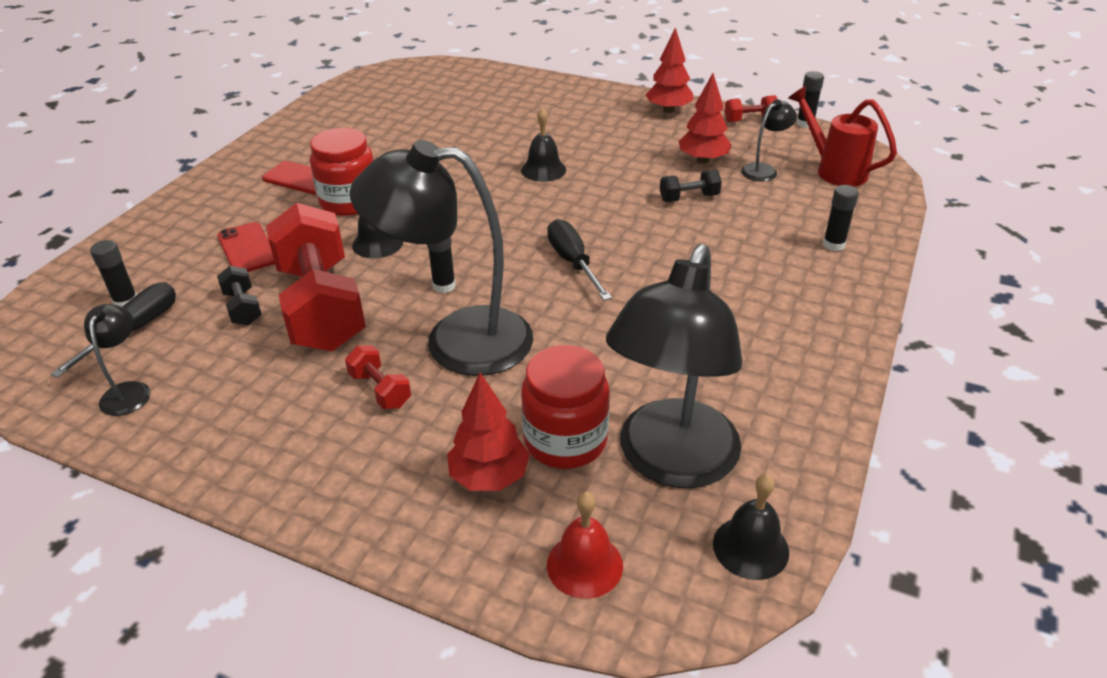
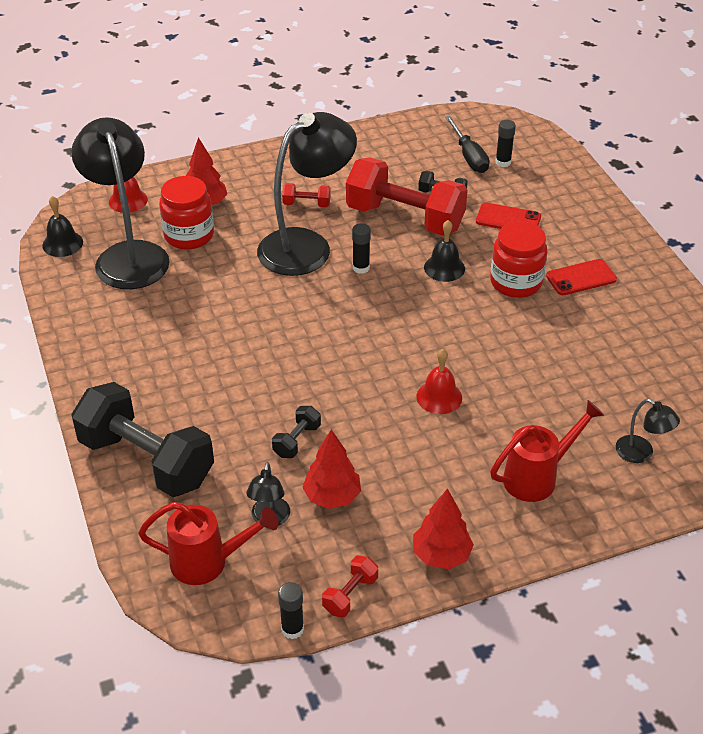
camera: 135 degrees right, 5 degrees up
(129, 391) = (416, 140): black lamp -> black lamp (641, 453)
(543, 170) = (439, 397): black bell -> red bell
(553, 110) = (538, 477): none -> red watering can
(573, 263) = (308, 330): black screwdriver -> none
(833, 245) = (146, 460): black glue stick -> black dumbbell

